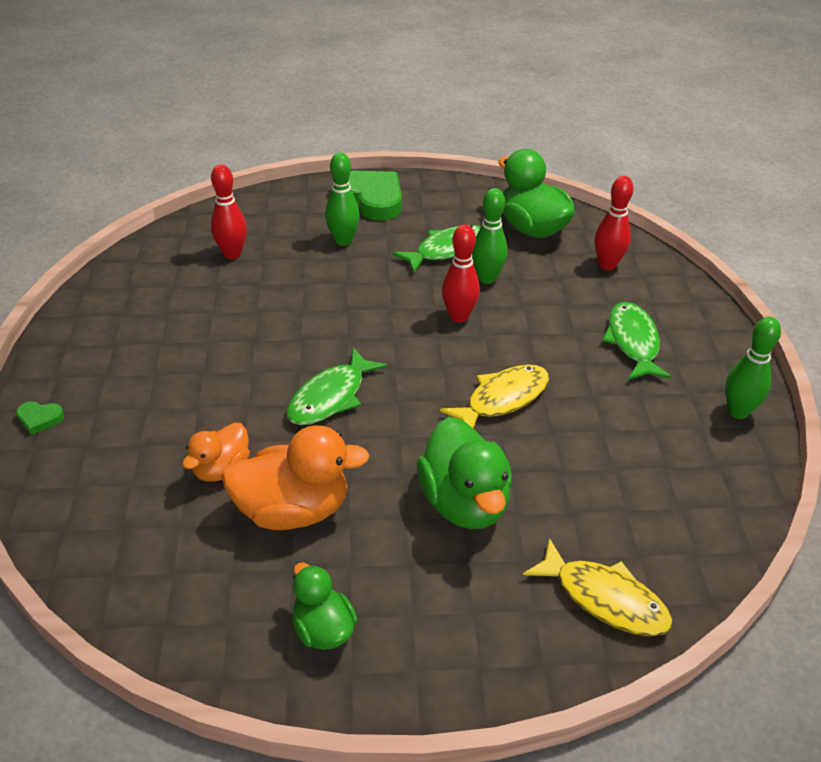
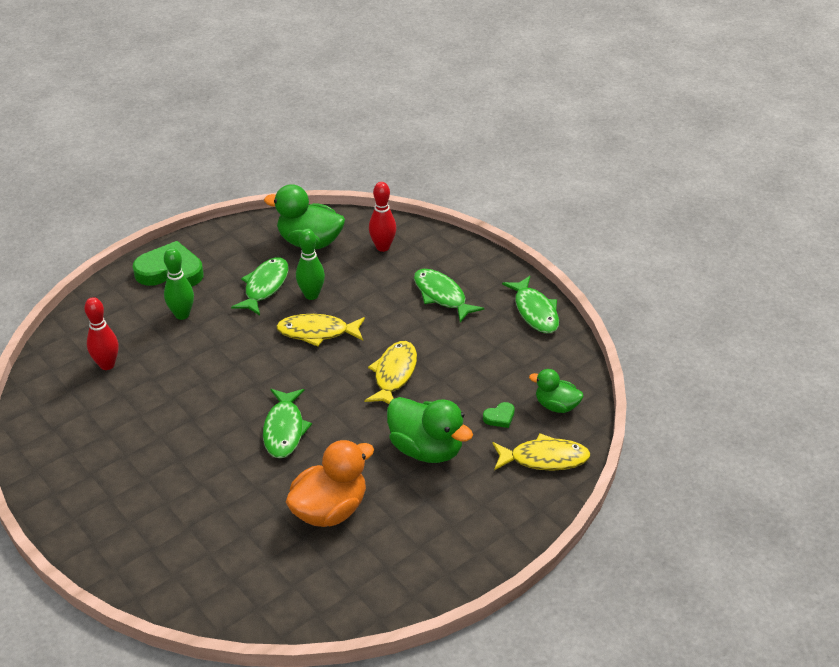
camera: 35 degrees left, 0 degrees up
(40, 419) = (96, 551): green heart -> green heart (499, 417)
(221, 469) = (259, 511): orange duck -> none
(323, 629) = (411, 561): green duck -> green duck (556, 406)
(459, 316) = (317, 332): red bowling pin -> yellow fish
(738, 411) = (535, 311): green bowling pin -> green fish

